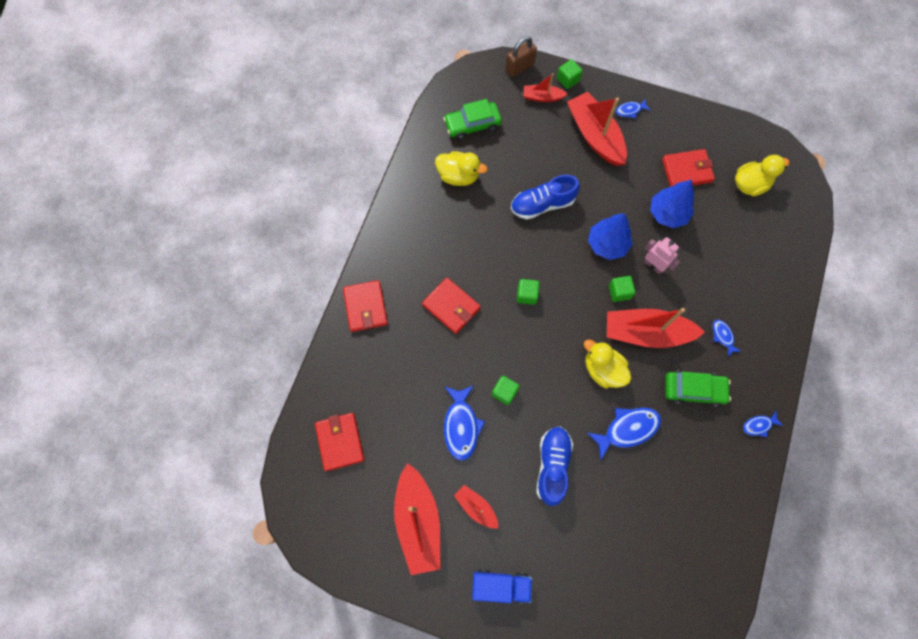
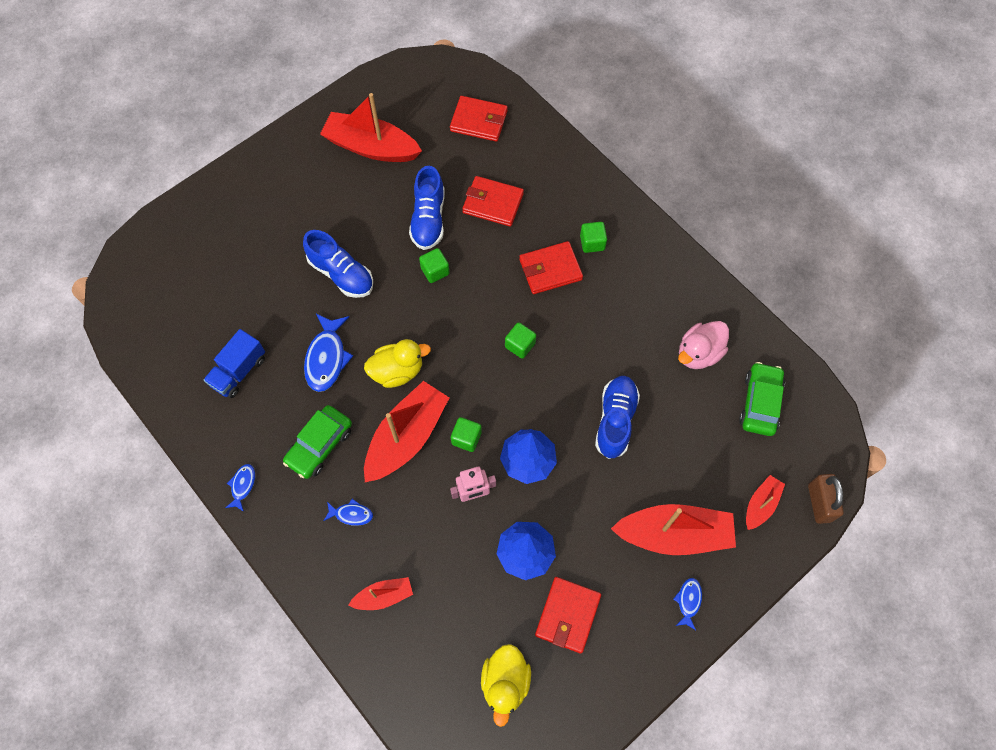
camera: 120 degrees right, 5 degrees down
(366, 307) = (595, 197): red wallet -> red wallet (493, 203)
(458, 176) = (698, 353): yellow duck -> pink duck
(461, 426) = (428, 219): blue fish -> blue shoe
(476, 507) = (350, 195): red boat -> red boat (383, 596)
(500, 585) = (277, 181): blue truck -> blue truck (239, 371)
(568, 80) = (772, 551): green cube -> green cube (592, 243)

